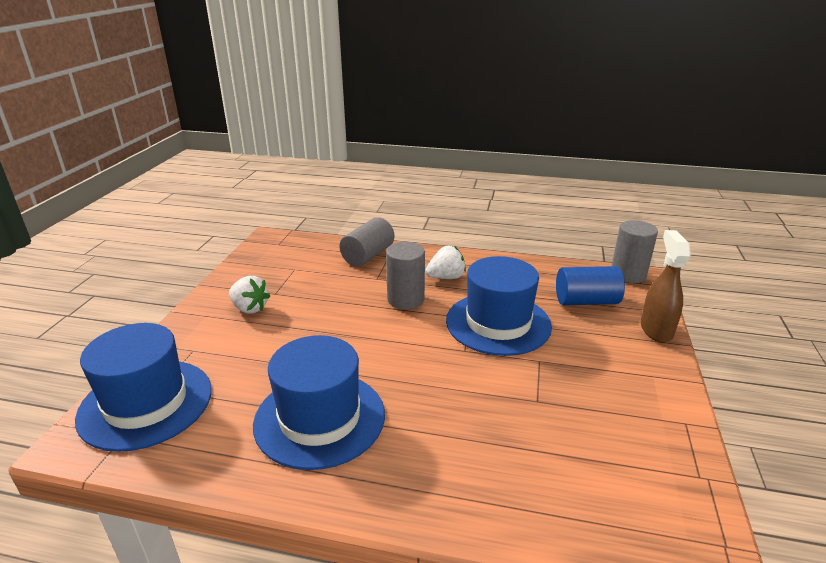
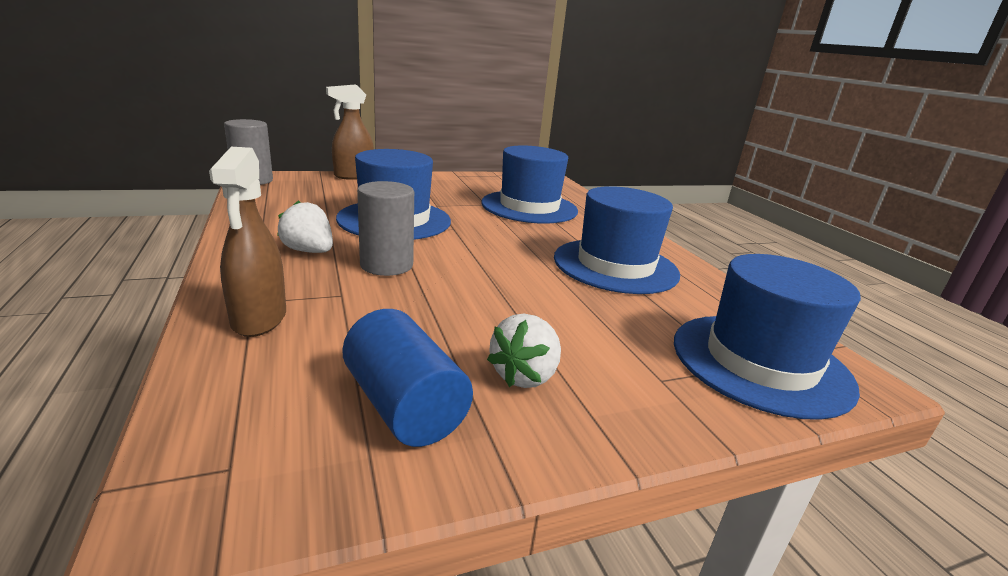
camera: 125 degrees left, 5 degrees down
(250, 308) = (525, 375): white strawberry -> white strawberry turned 150 degrees counterclockwise
(368, 255) = (259, 319): grey cylinder -> brown spray bottle
(517, 437) = (529, 207): none -> blue hat
(586, 301) = (322, 193): blue cylinder -> blue cylinder (404, 406)

